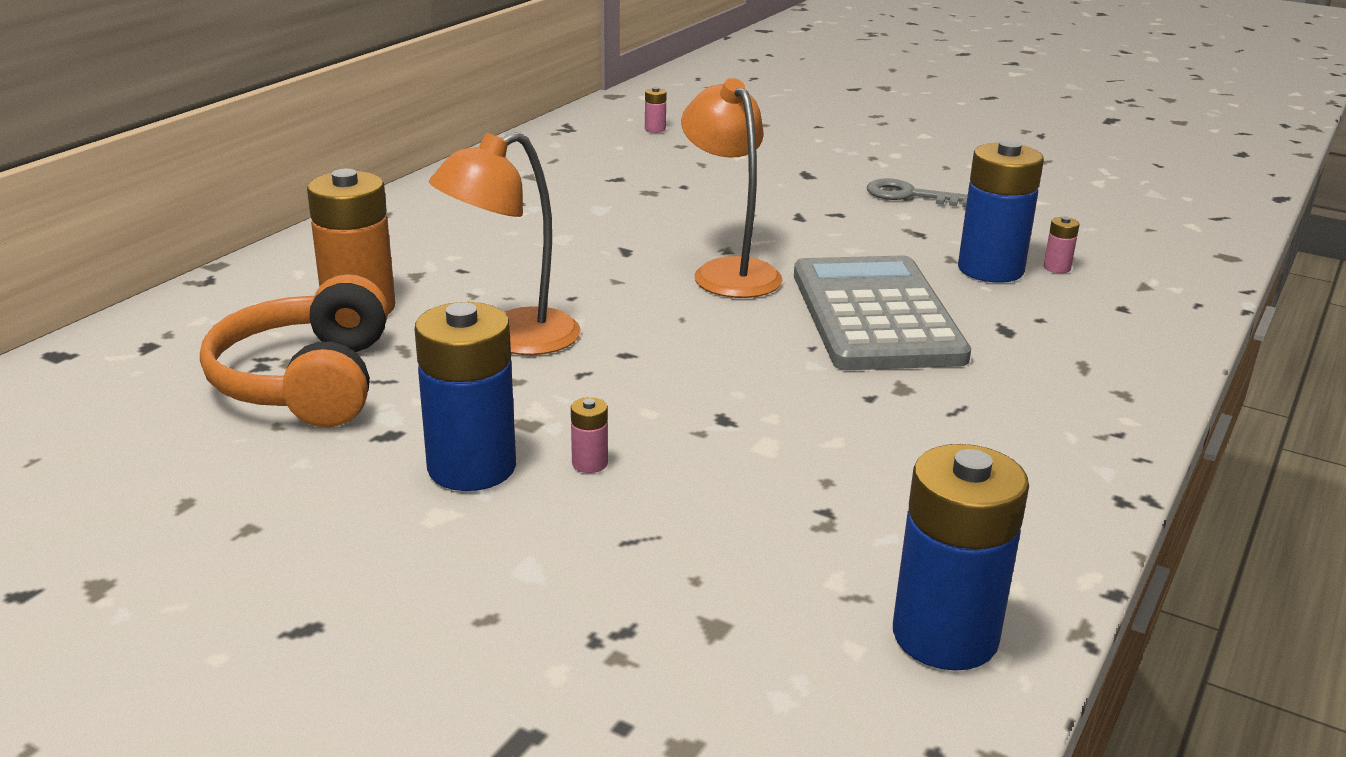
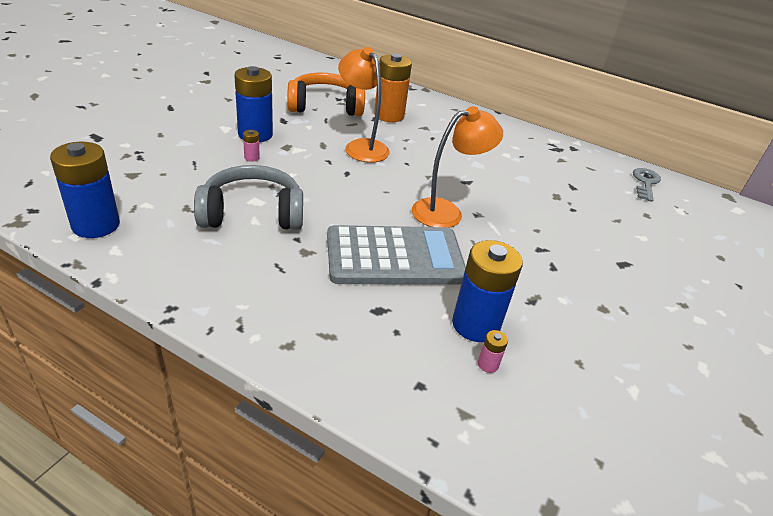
camera: 85 degrees right, 10 degrees up
(655, 129) = (671, 207): pink battery -> none
(812, 445) = (252, 213): none -> grey headphones
(910, 195) = (607, 310): grey key -> grey key (645, 183)

